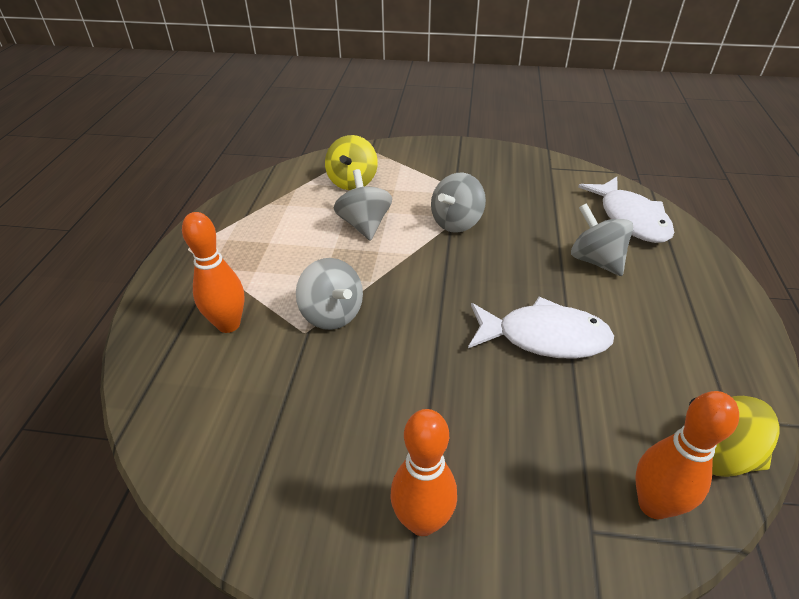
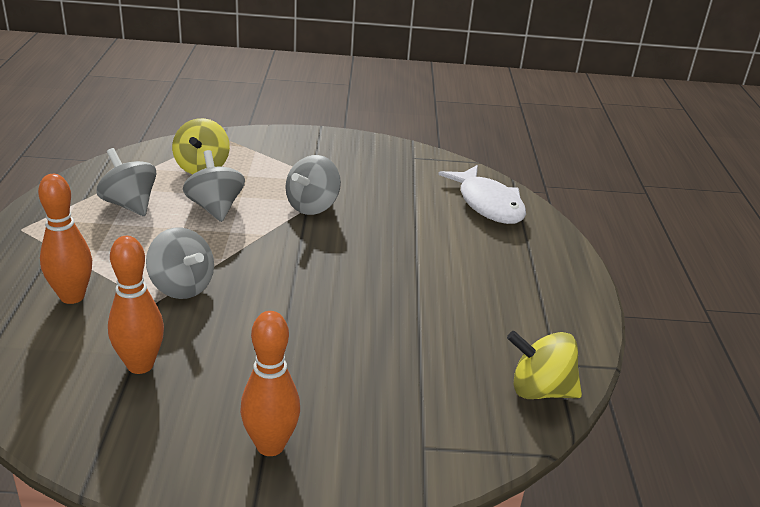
camera: 10 degrees left, 10 degrees down
(544, 337) = (393, 304): white fish -> none
(595, 260) = (449, 240): grey spinning top -> grey spinning top (129, 204)
(653, 505) = (479, 426): orange bowling pin -> orange bowling pin (140, 365)

